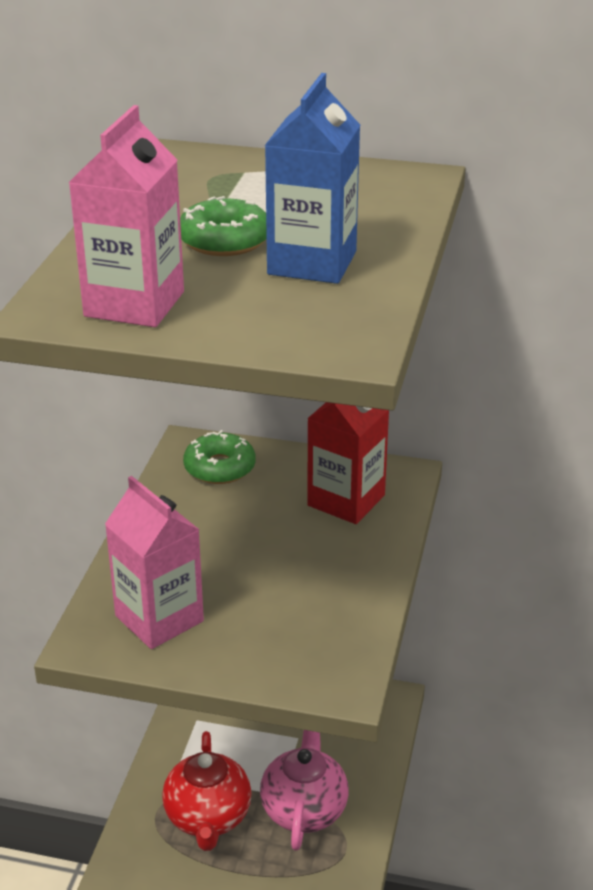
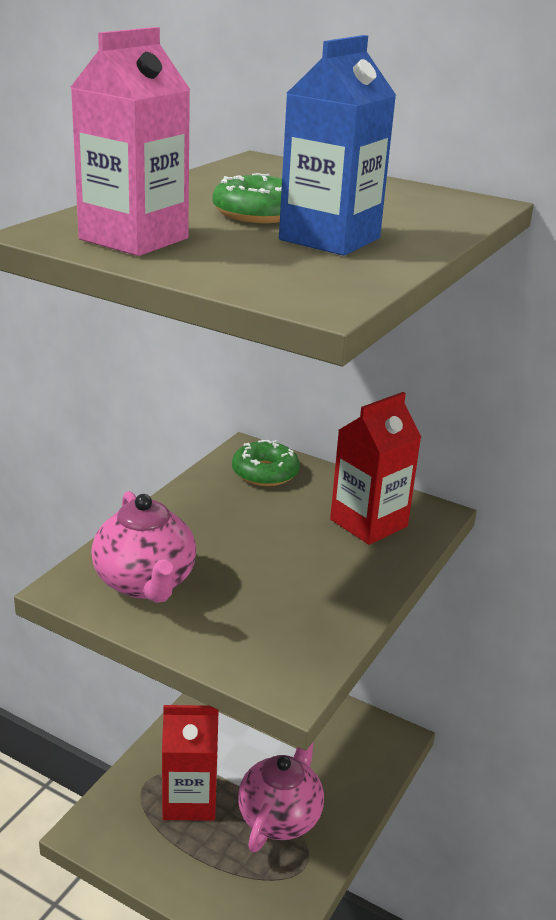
camera: 15 degrees right, 5 degrees down
(159, 618) = (145, 583): pink carton -> pink teapot
(208, 817) = (189, 799): red teapot -> red carton

